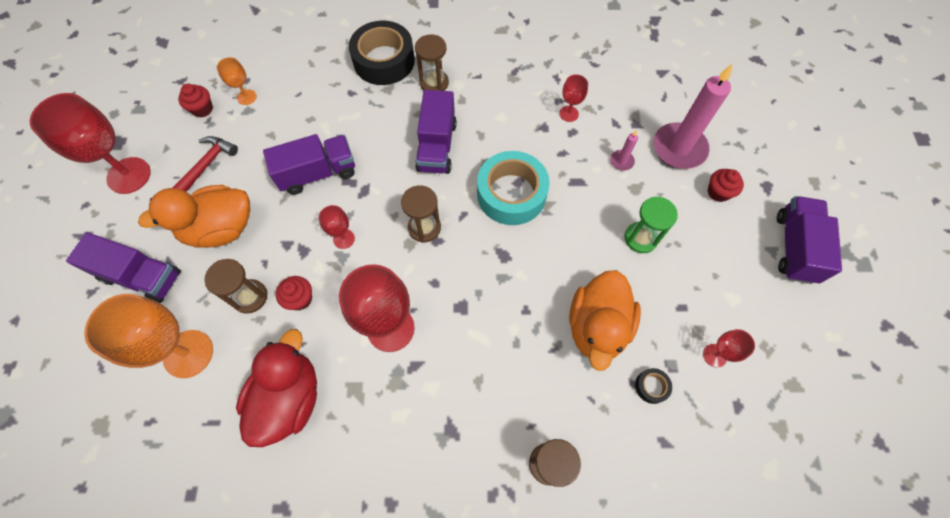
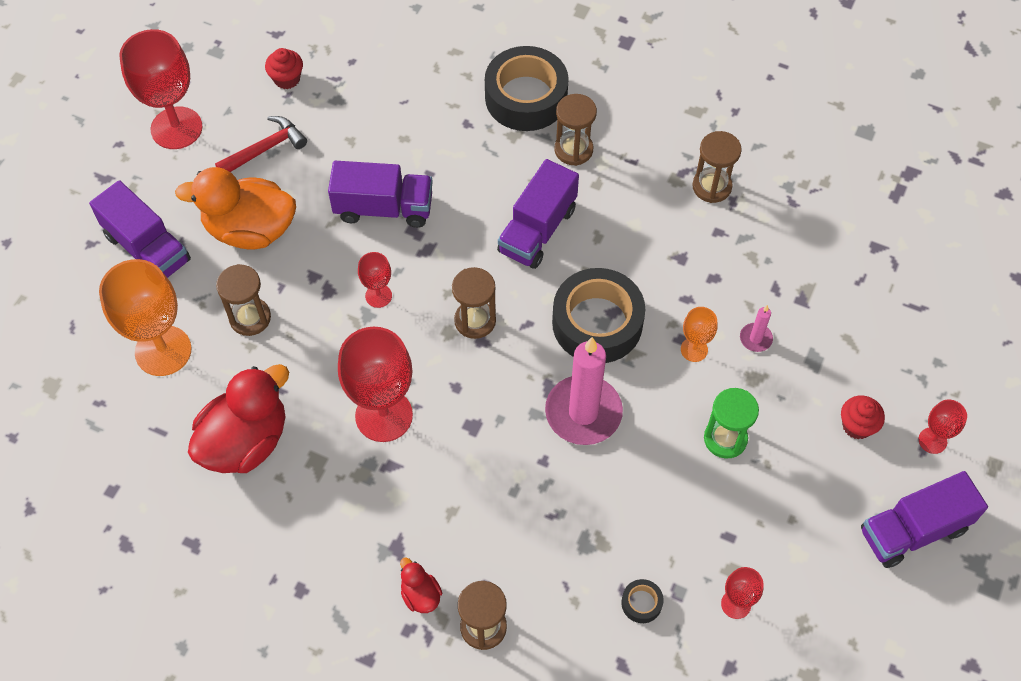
camera: 25 degrees right, 5 degrees down
(247, 97) = (343, 83): orange goblet -> orange goblet (694, 349)
(300, 299) = (301, 342): red cupcake -> none
(488, 461) = (420, 595): none -> red duck
(511, 194) = (597, 323): turquoise tape -> black tape
(538, 73) = (711, 186): none -> brown hourglass
(568, 114) = (722, 253): red goblet -> red goblet (932, 440)
(597, 327) = (615, 514): orange duck -> none
(679, 148) = (839, 352): pink candle -> pink candle (583, 412)
(794, 247) = (913, 530): purple truck -> purple truck turned 150 degrees counterclockwise

